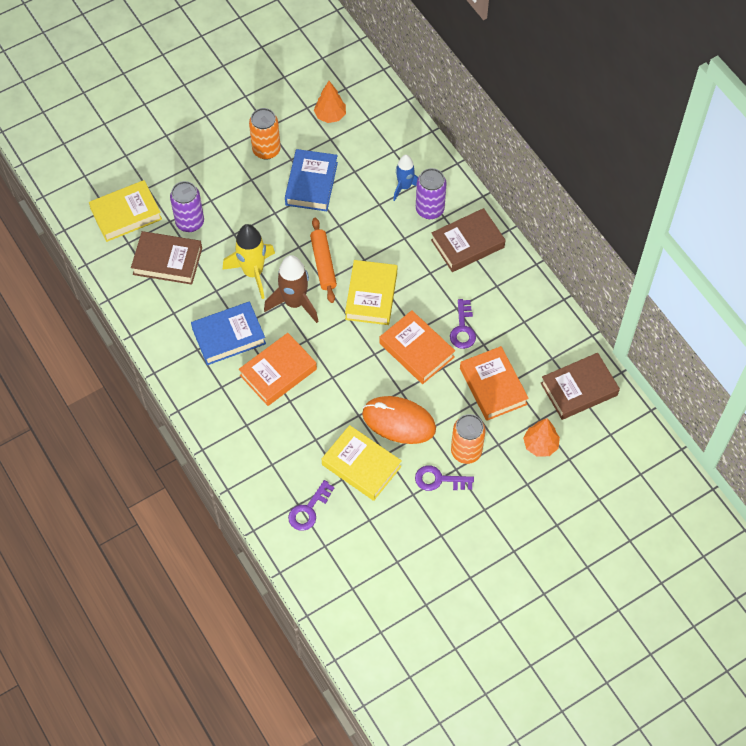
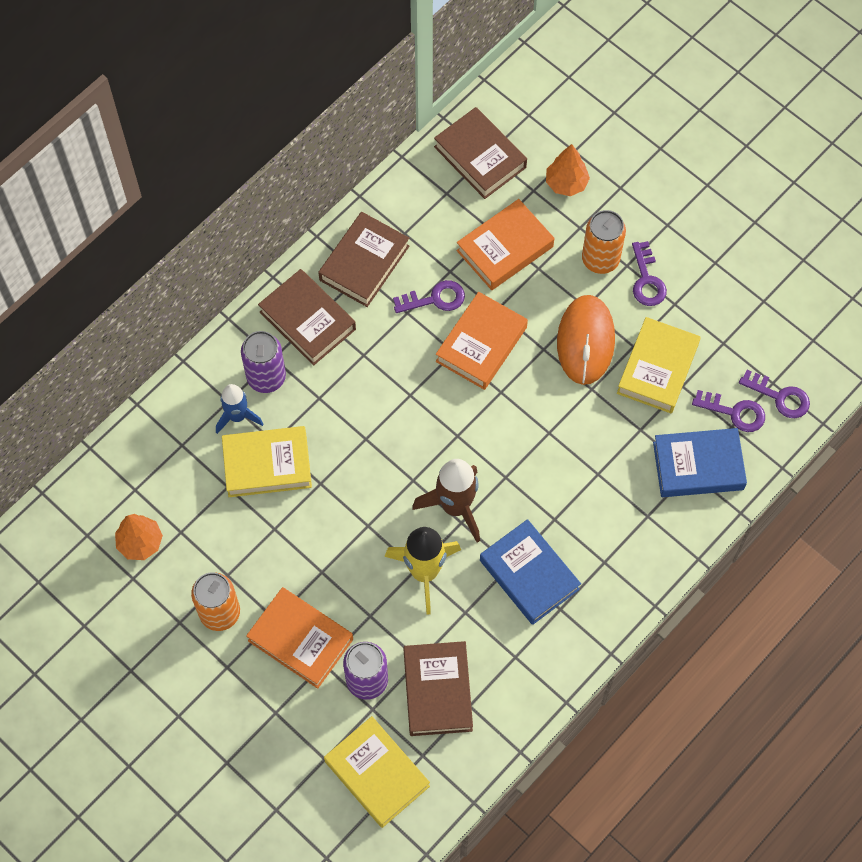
camera: 105 degrees left, 5 degrees up
(278, 372) = (562, 498): orange book -> orange book (300, 640)
(311, 184) = (262, 536): blue book -> blue book (698, 466)
(311, 547) = (779, 397): none -> purple key
(323, 263) = (385, 487): orange rolling pin -> none
(371, 296) = (418, 416): yellow book -> yellow book (267, 465)
(505, 289) = (364, 263): none -> brown book

